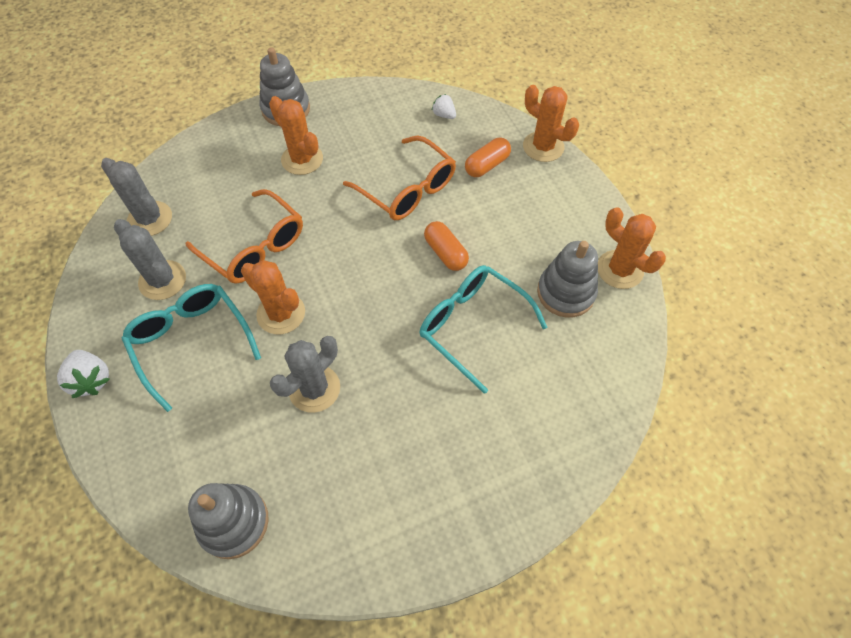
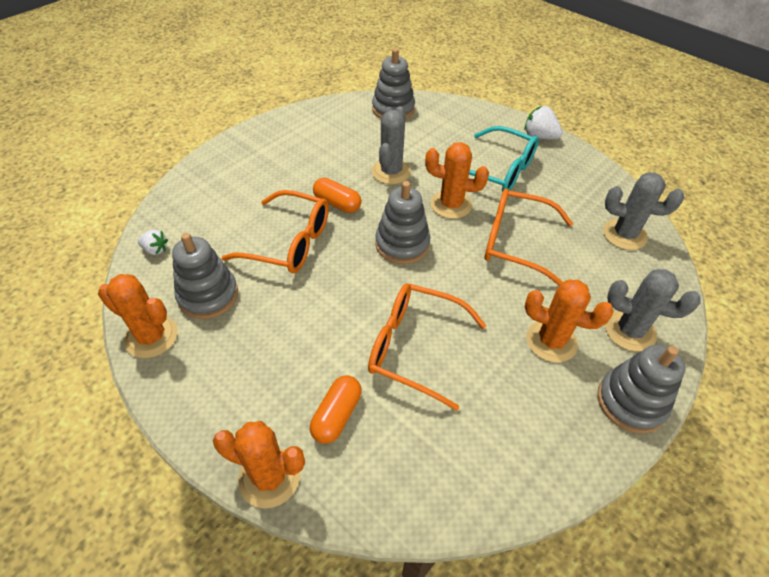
camera: 155 degrees right, 10 degrees down
(162, 280) = (560, 197): grey cactus -> grey cactus (630, 331)
(362, 283) = (402, 244): none -> grey stacking toy
(444, 115) = (429, 479): white strawberry -> white strawberry (155, 250)
(445, 253) = (340, 294): orange capsule -> orange capsule (337, 203)
(472, 326) = (289, 243): turquoise glasses -> orange glasses

